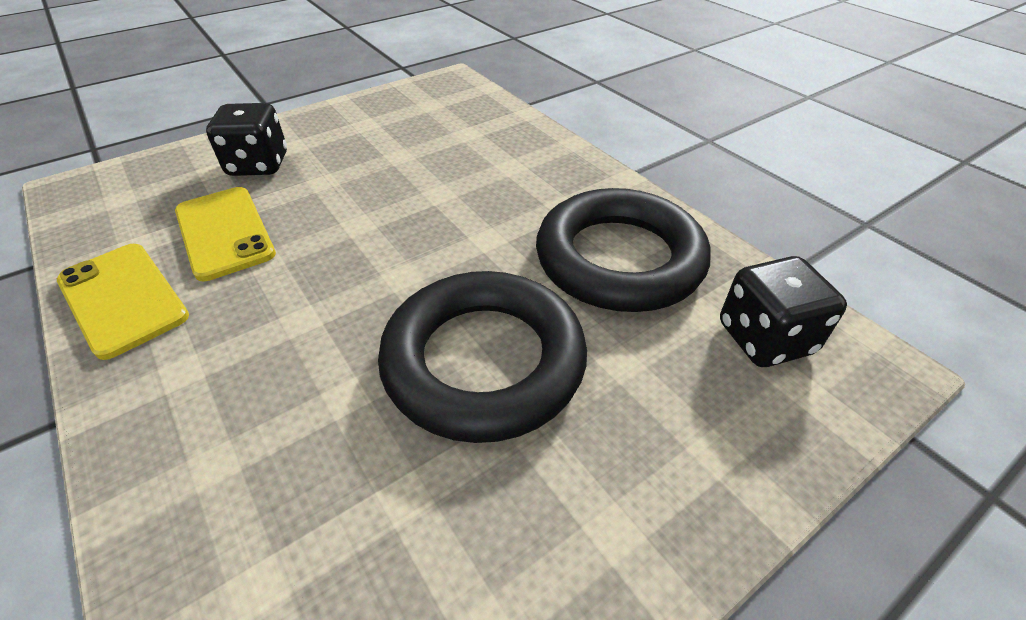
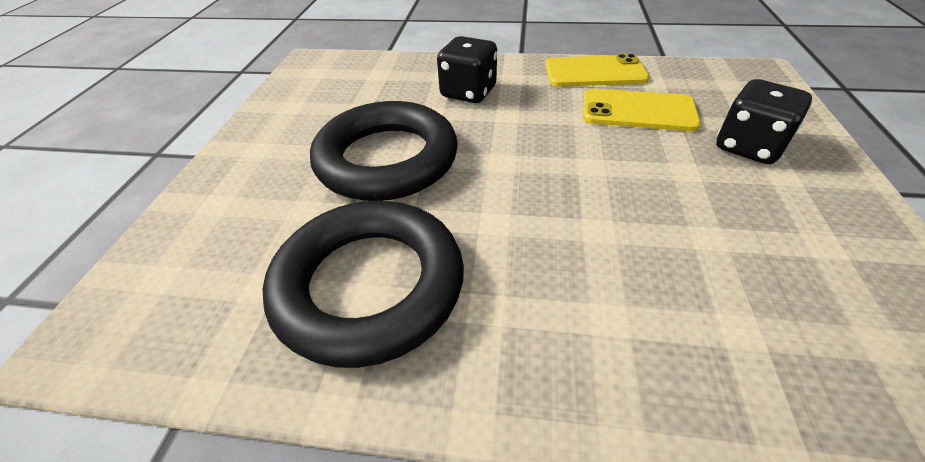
camera: 135 degrees right, 0 degrees up
(764, 338) = (194, 300): black dice -> black dice (468, 92)

